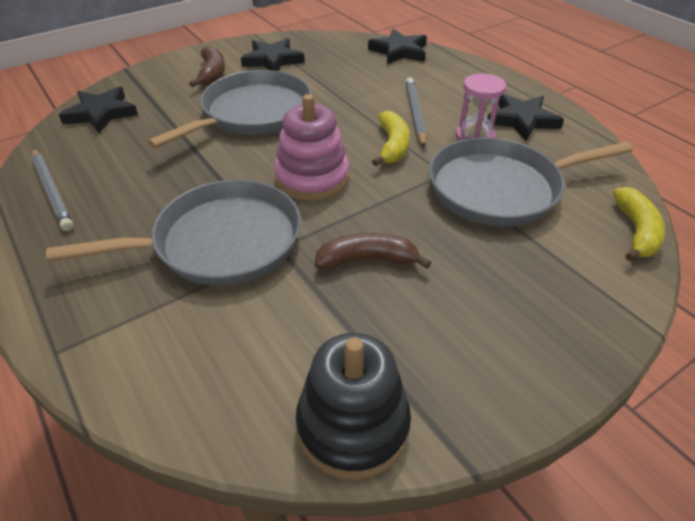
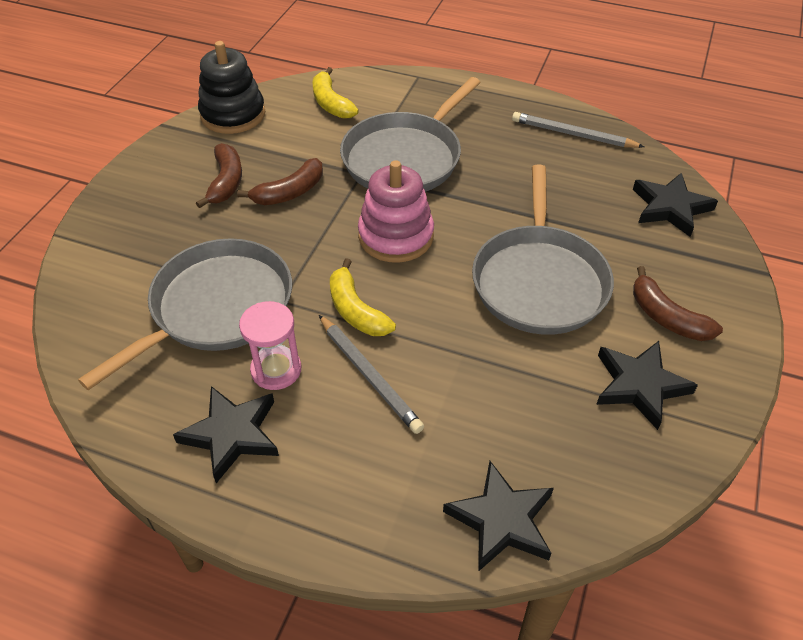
camera: 145 degrees right, 5 degrees up
(428, 307) = (226, 182): none -> brown banana
(636, 231) = (73, 318): yellow banana -> yellow banana (331, 103)

